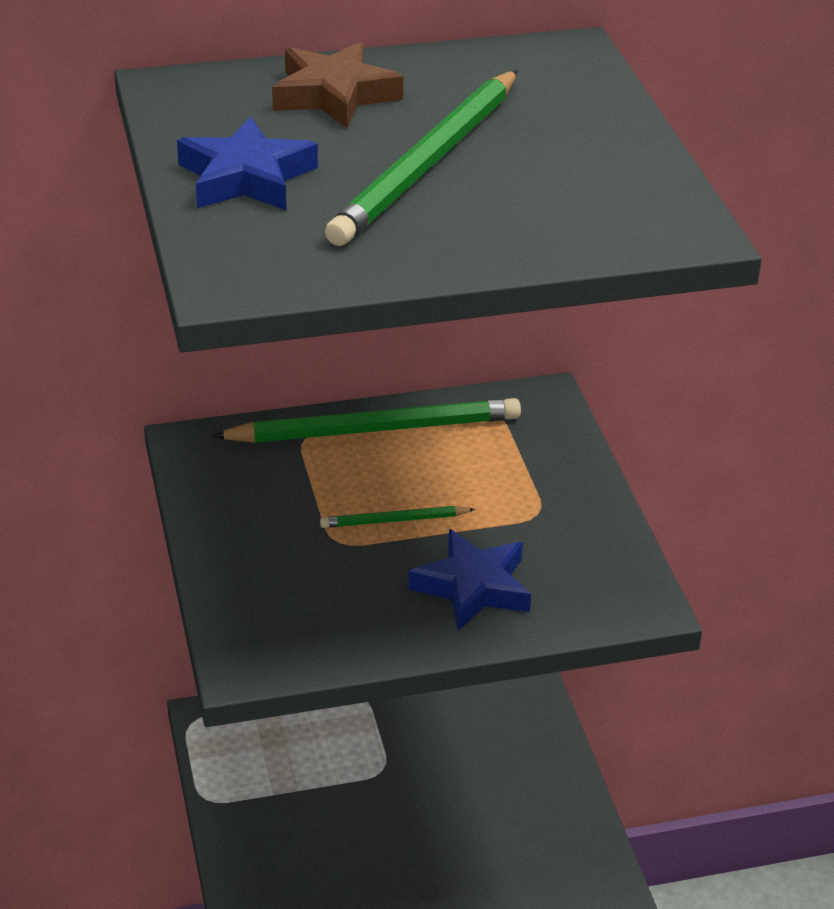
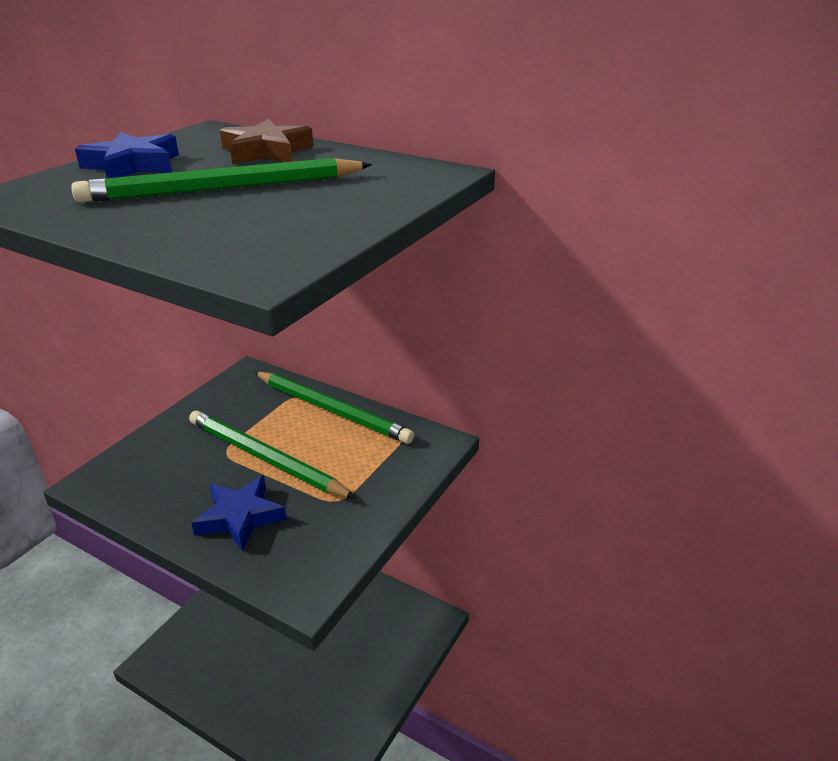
camera: 45 degrees right, 5 degrees down
(394, 520) = (265, 458): green pencil -> green pencil, size x2.10

